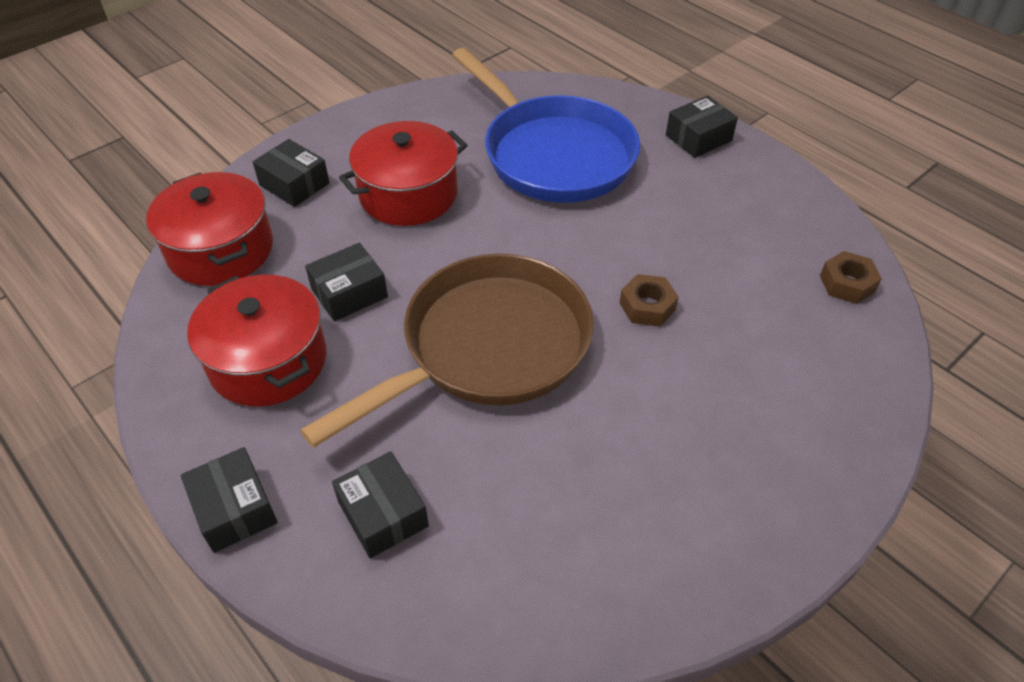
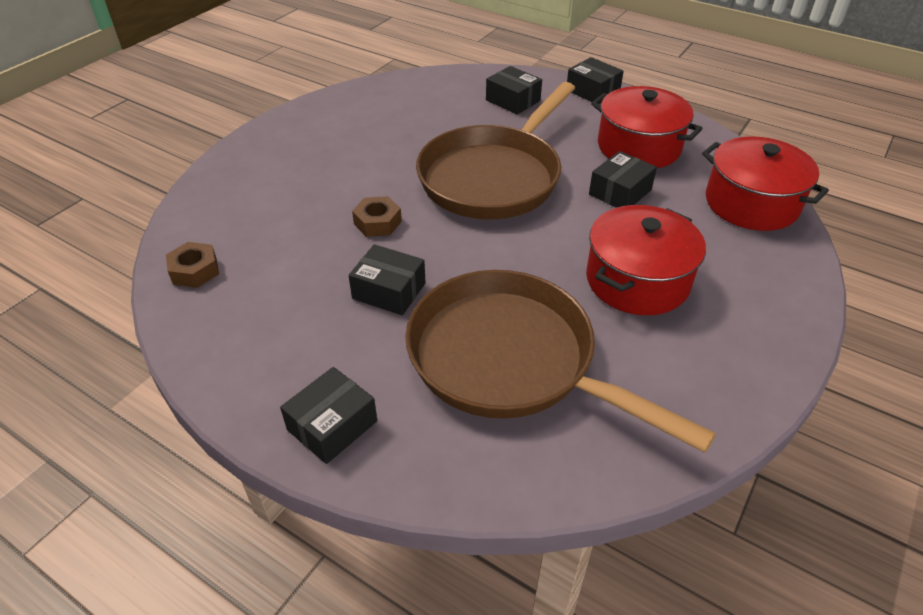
camera: 165 degrees right, 5 degrees down
(294, 184) = (755, 270): black box -> black box (389, 291)
(553, 154) = (511, 360): blue pan -> brown pan

